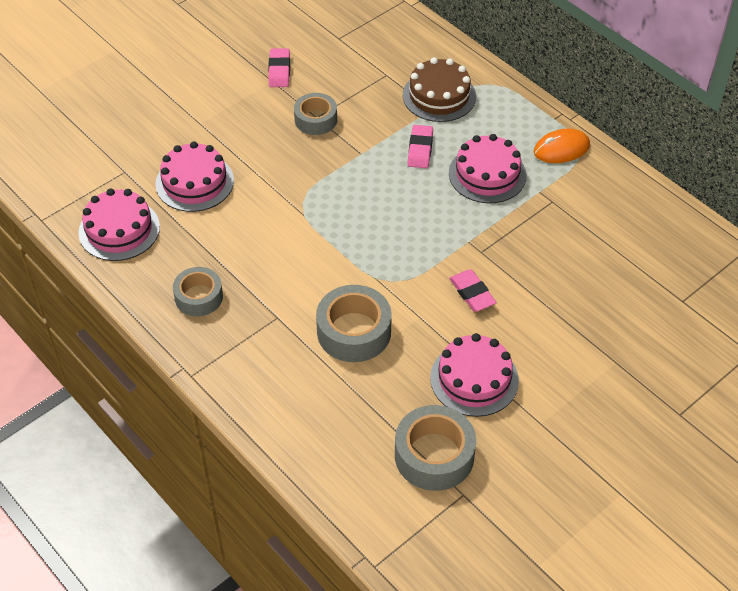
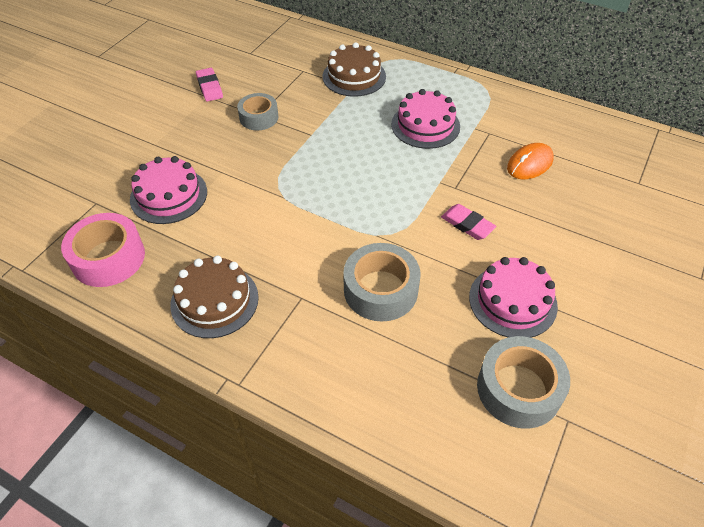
camera: 20 degrees left, 0 degrees up
(119, 230) = (108, 258): pink cake -> pink tape
(199, 297) = (214, 300): grey tape -> brown cake
(420, 149) = (359, 119): pink eraser -> none
(561, 149) = (472, 92): orange mouse -> orange mouse (529, 164)

